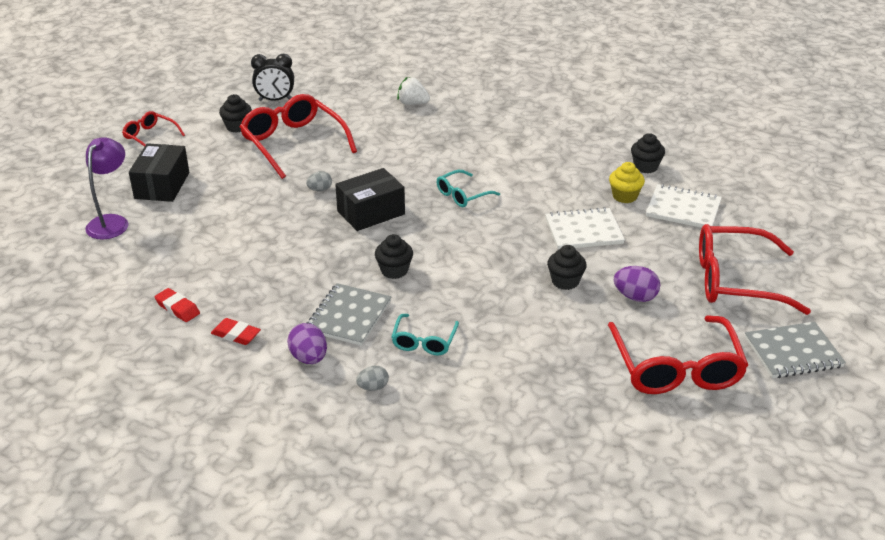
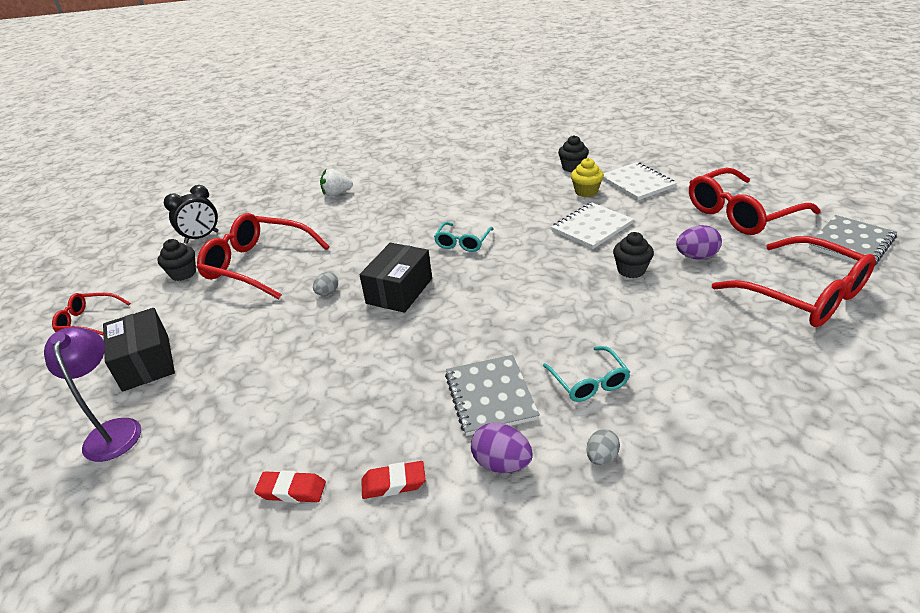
camera: 30 degrees left, 0 degrees up
(394, 270) = (481, 331): black cupcake -> none
(683, 209) = (637, 183): white notebook -> white notebook turned 75 degrees clockwise

